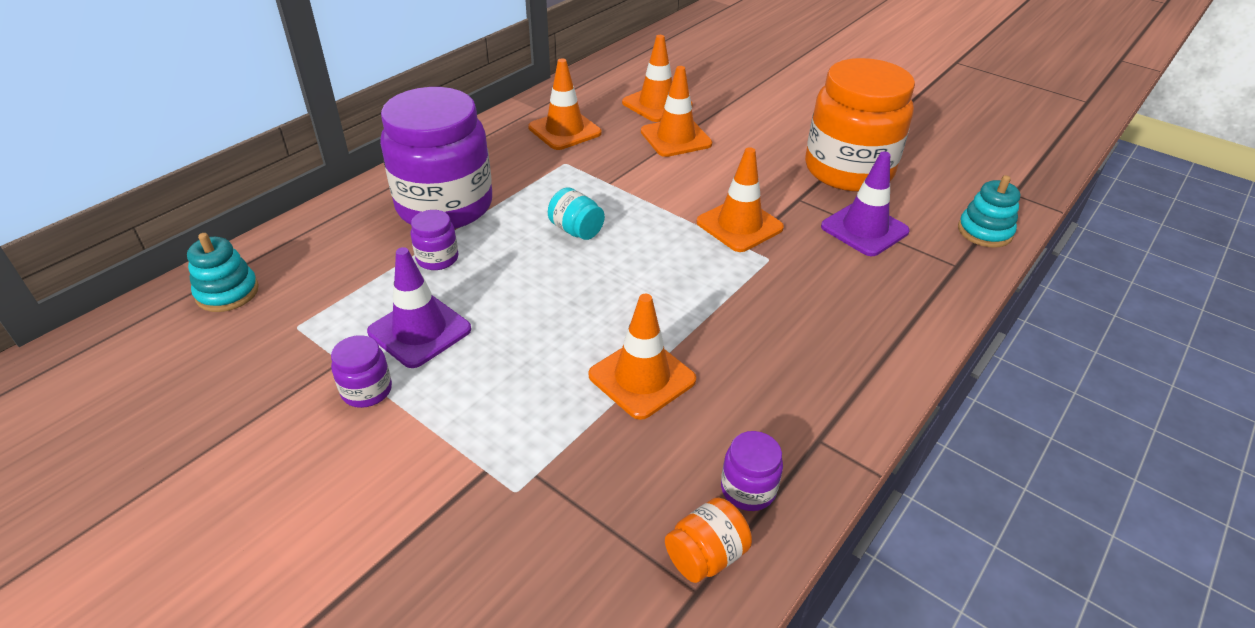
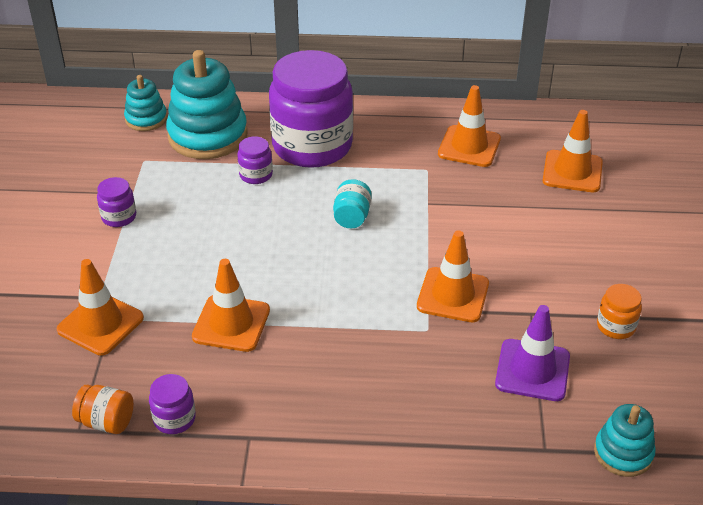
camera: 55 degrees right, 0 degrees up
(327, 262) = (208, 136): none -> turquoise stacking toy
(419, 331) = (184, 207): purple traffic cone -> none
(676, 138) = (534, 206): orange traffic cone -> orange traffic cone (100, 324)
(848, 170) = (616, 326): orange jar -> orange jar, size x0.40

